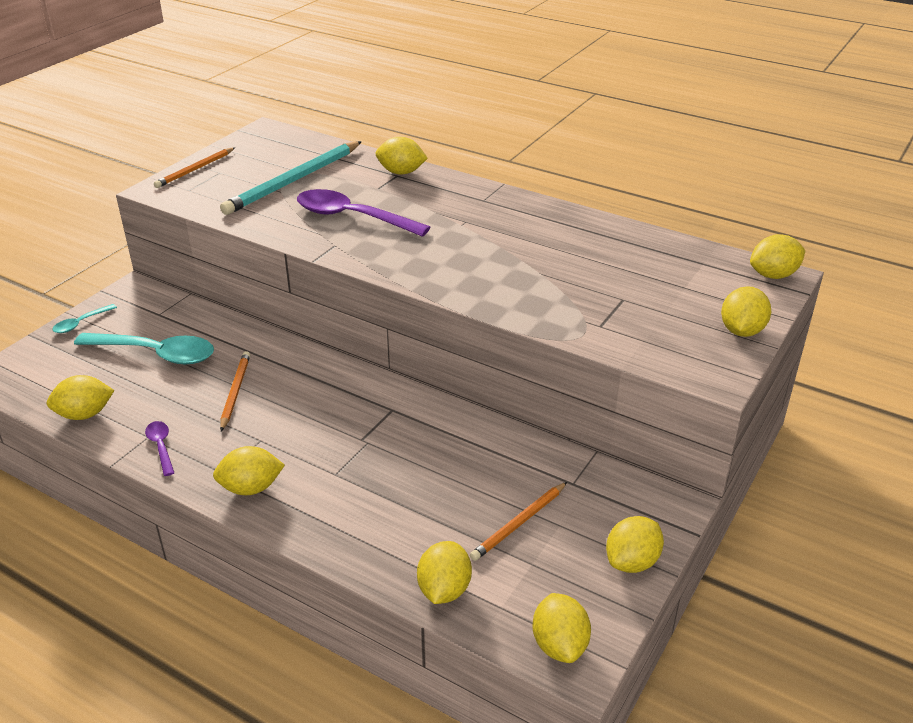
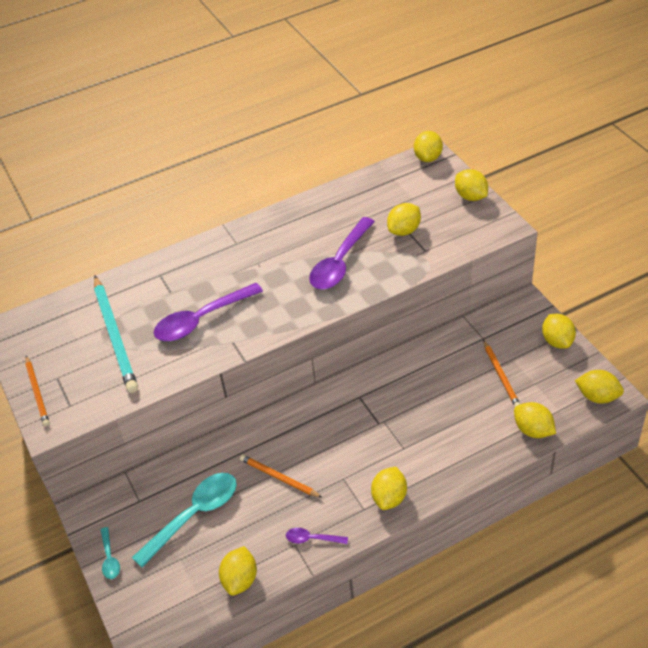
camera: 55 degrees left, 10 degrees up
(401, 172) = (158, 271): yellow lemon -> yellow lemon (404, 230)
(516, 271) = (340, 263): none -> purple spoon

